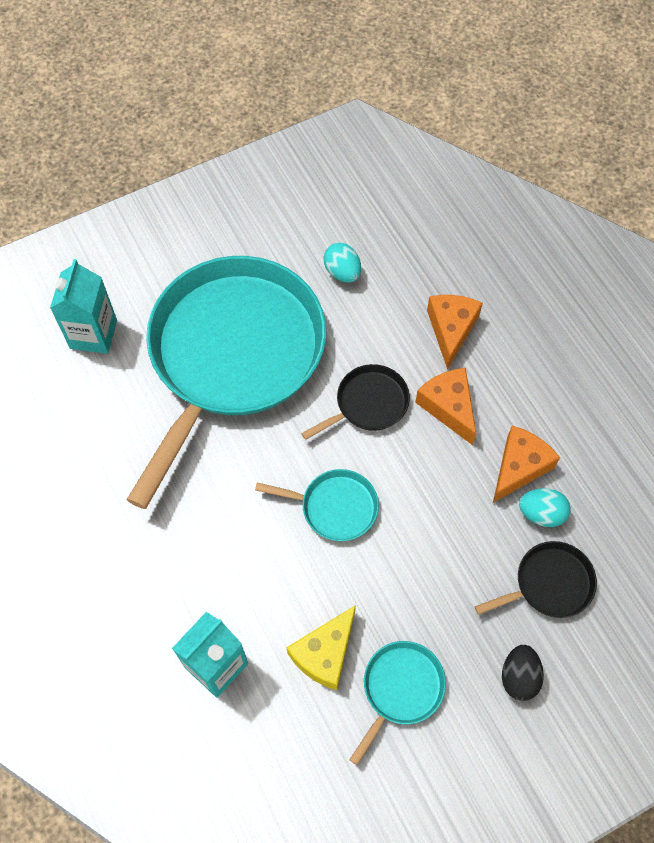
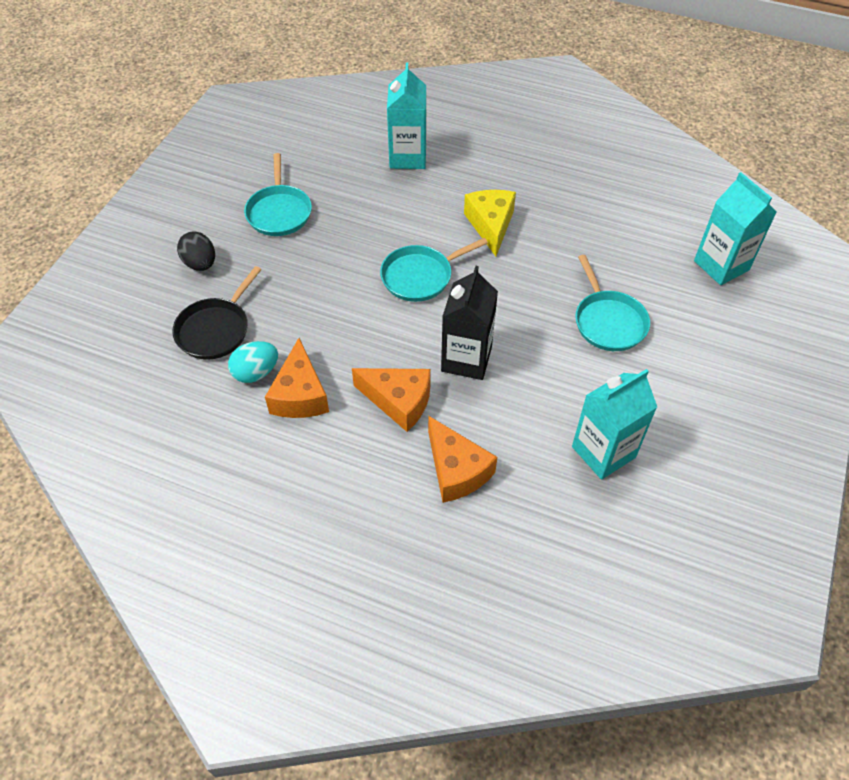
camera: 140 degrees right, 10 degrees down
(233, 354) = (608, 322): turquoise pan -> turquoise pan, size x0.40
(325, 653) = (345, 200): yellow cheese -> yellow cheese (490, 225)
(342, 272) = (603, 452): turquoise egg -> turquoise carton
(368, 403) = (466, 359): black pan -> black carton

